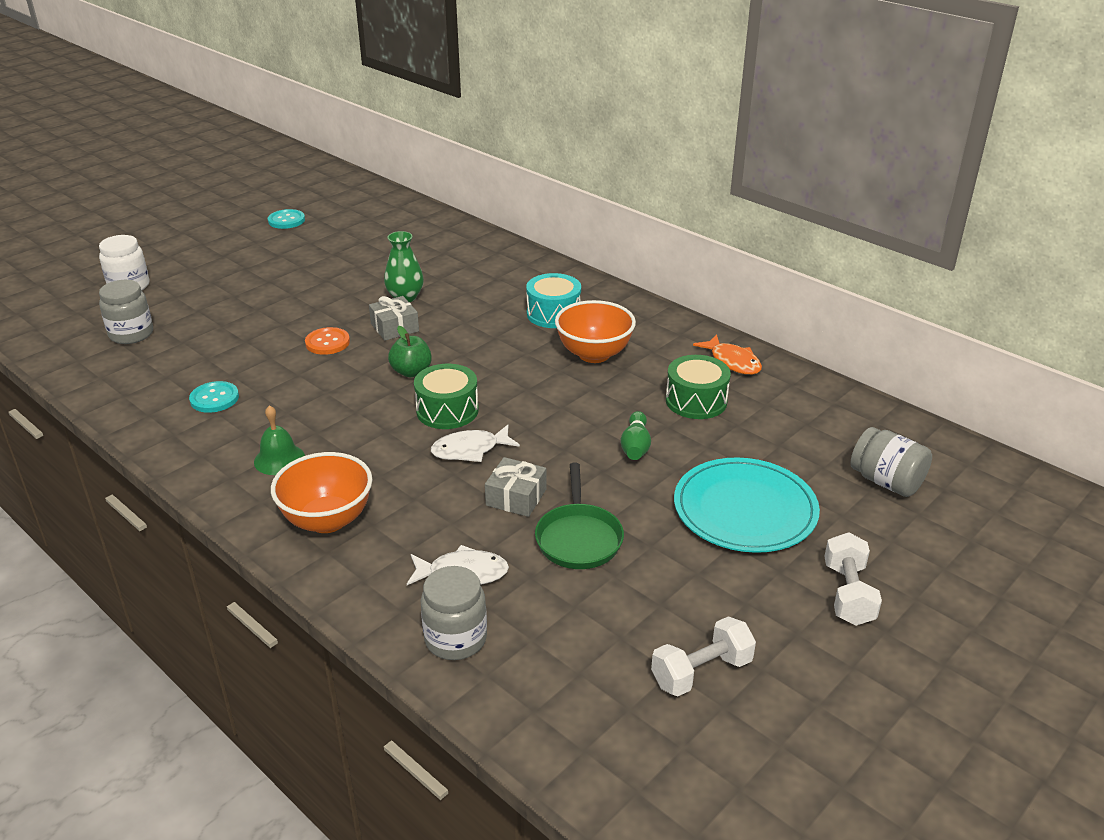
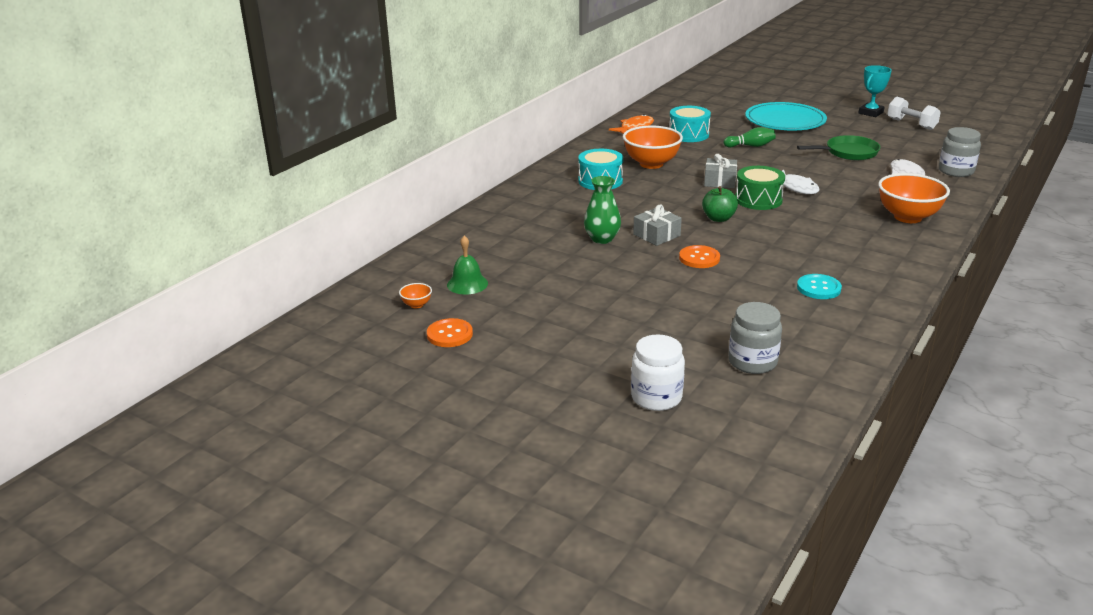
camera: 100 degrees left, 5 degrees down
(279, 459) = (866, 245): green bell -> green bell (467, 284)
(286, 220) = (449, 334): turquoise button -> orange button
(341, 211) = (416, 305): none -> orange bowl
(516, 497) = (830, 170): grey gift -> grey gift (720, 181)
(696, 401) = (688, 134): green drum -> turquoise drum
(776, 634) = (870, 113): none -> turquoise trophy
(848, 594) = (828, 102): white dumbbell -> none
(886, 482) = (732, 95): grey jar -> none

